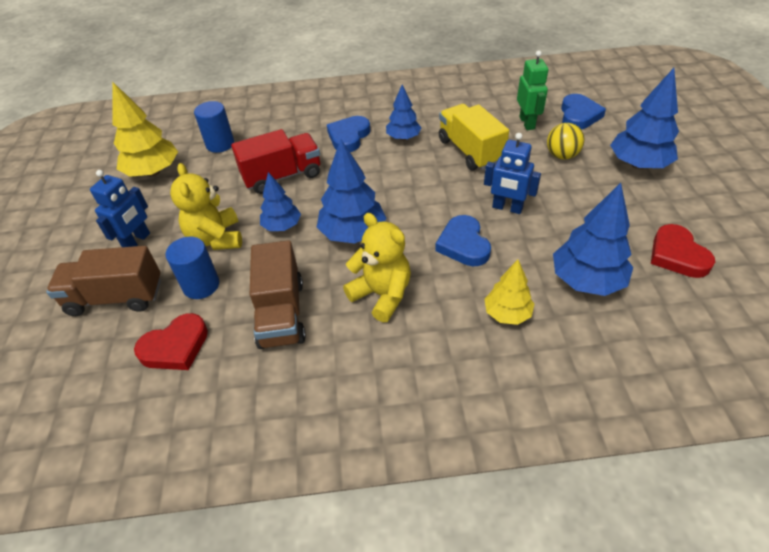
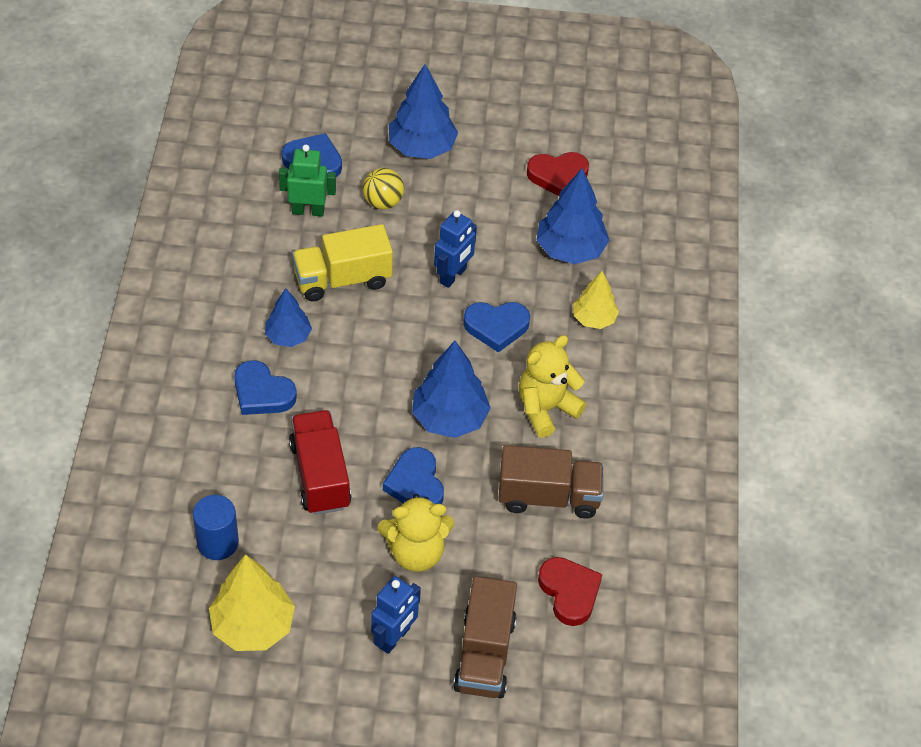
camera: 85 degrees left, 5 degrees up
(137, 241) = (394, 638): blue robot -> blue robot turned 90 degrees clockwise
(201, 285) = (489, 568): blue cylinder -> none
(282, 226) = (415, 484): blue tree -> blue heart

